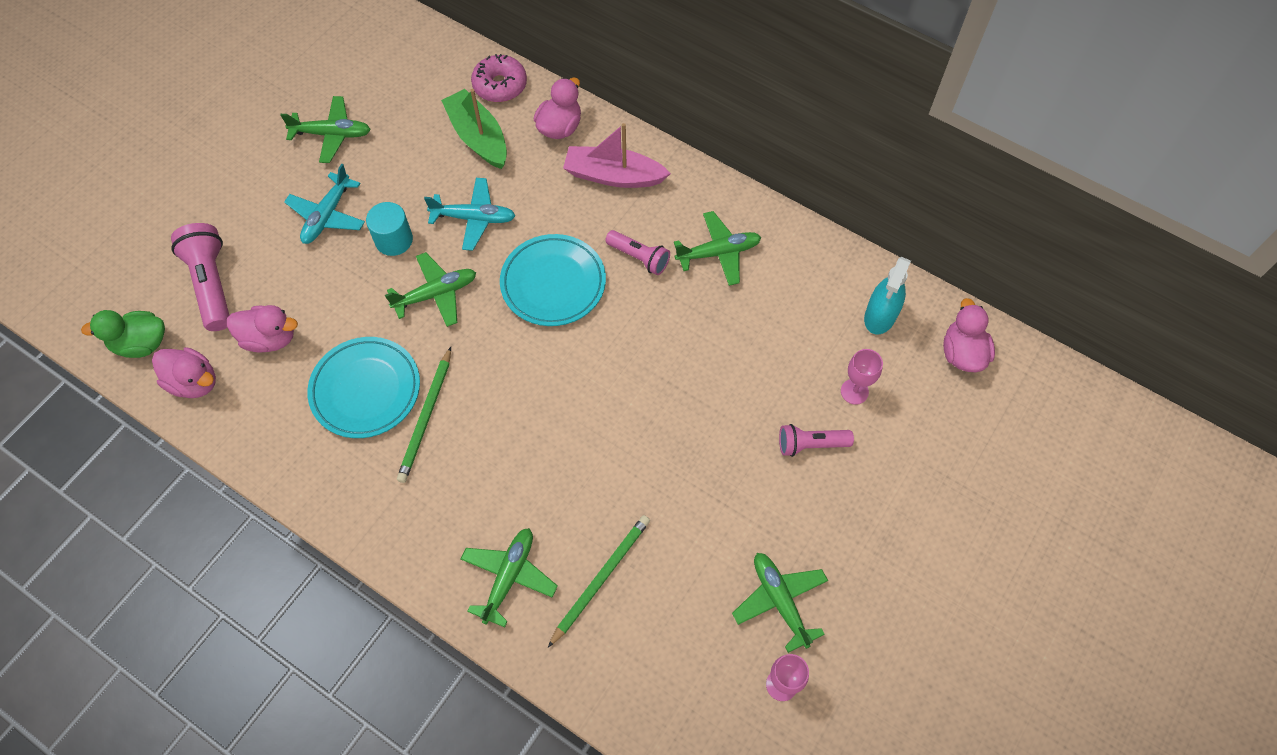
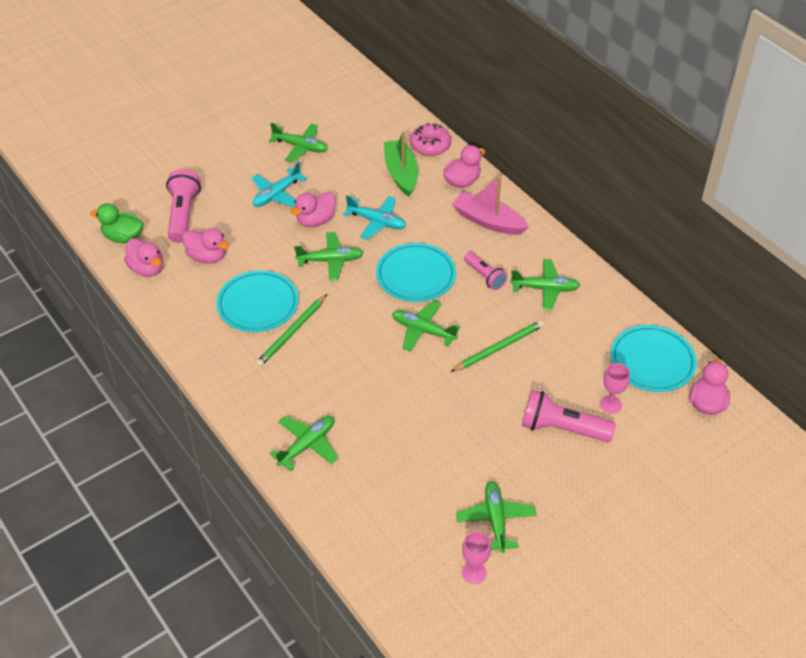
camera: 20 degrees right, 15 degrees down
(394, 240) = (315, 220): turquoise cylinder -> pink duck
(592, 360) = (423, 330): none -> green plane
(601, 578) = (371, 466): green pencil -> green pencil (499, 348)
(810, 444) = (562, 428): pink flashlight -> pink flashlight, size x1.60
(880, 316) = (652, 362): turquoise spray bottle -> turquoise plate

